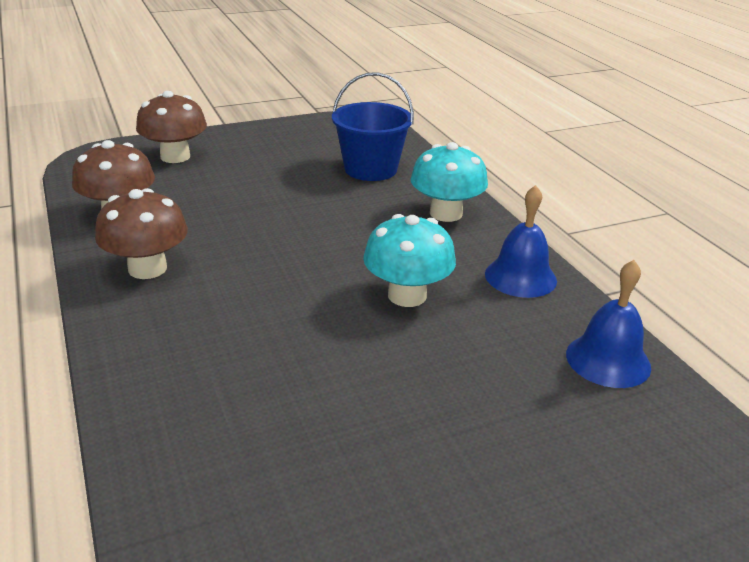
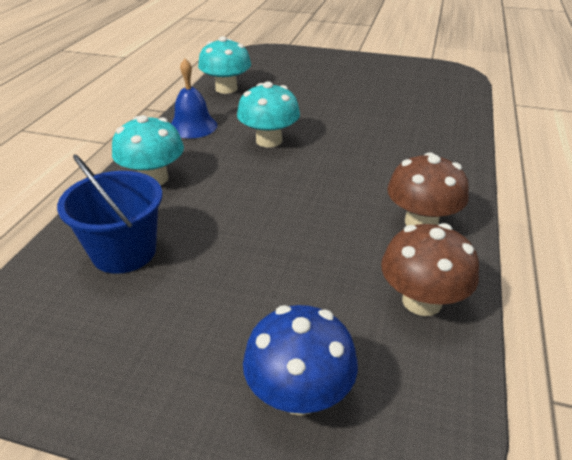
camera: 140 degrees left, 5 degrees up
(175, 156) = (299, 394): brown mushroom -> blue mushroom
(608, 360) = (226, 89): blue bell -> turquoise mushroom

